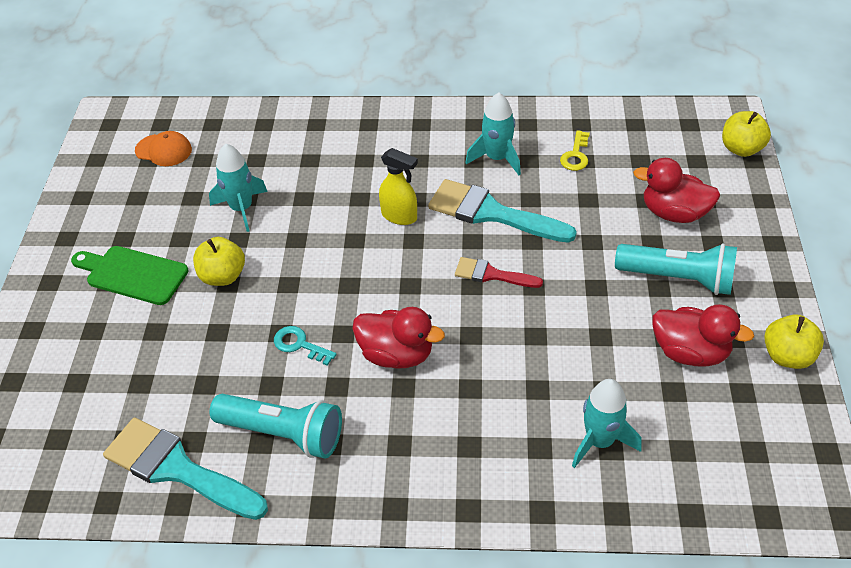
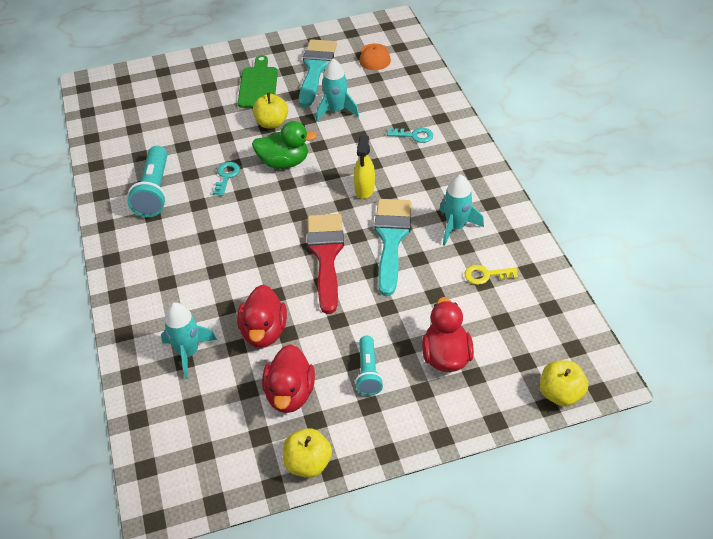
camera: 70 degrees right, 0 degrees up
(177, 469) = (119, 156): turquoise brush -> turquoise brush (316, 69)
(308, 279) = (284, 162): none -> green duck
(333, 152) = (414, 135): none -> turquoise key
(396, 354) = (233, 225): red duck -> red duck (264, 331)
(492, 274) = (326, 255): red brush -> red brush, size x1.80
(678, 278) = (368, 372): turquoise flashlight -> turquoise flashlight, size x0.62

